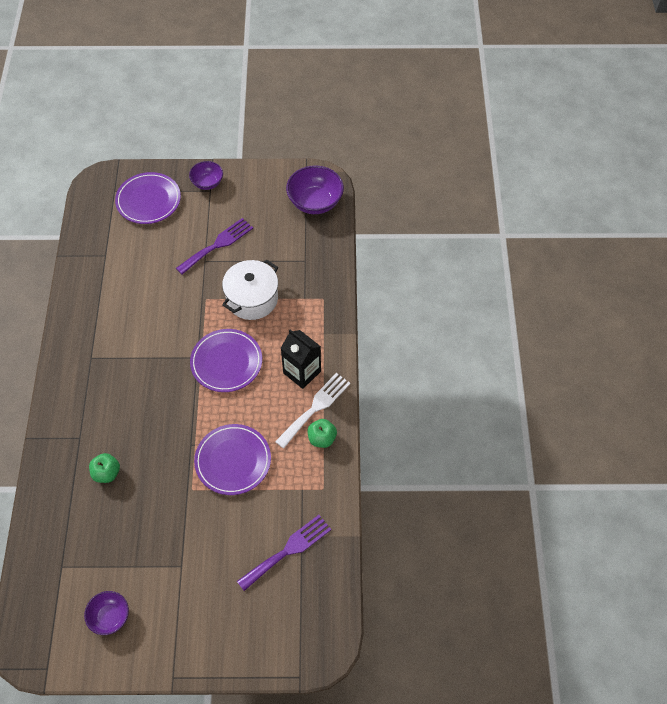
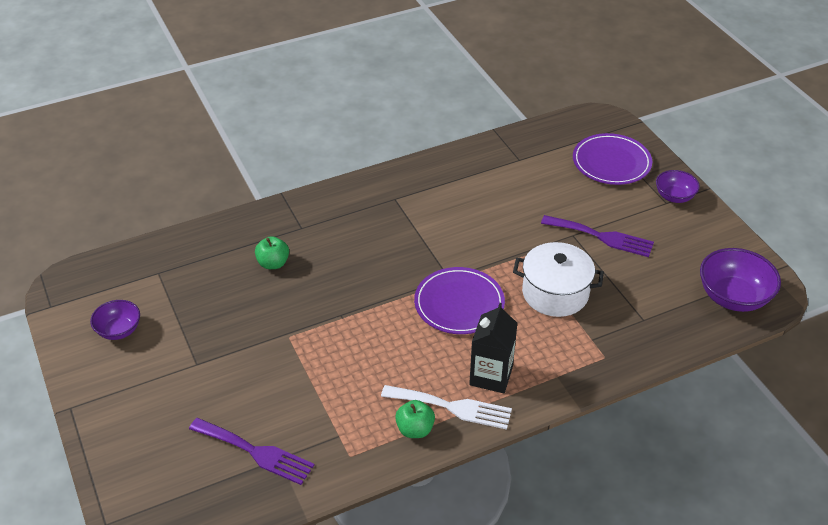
camera: 65 degrees right, 15 degrees down
(233, 461) = (341, 358): purple plate -> none

